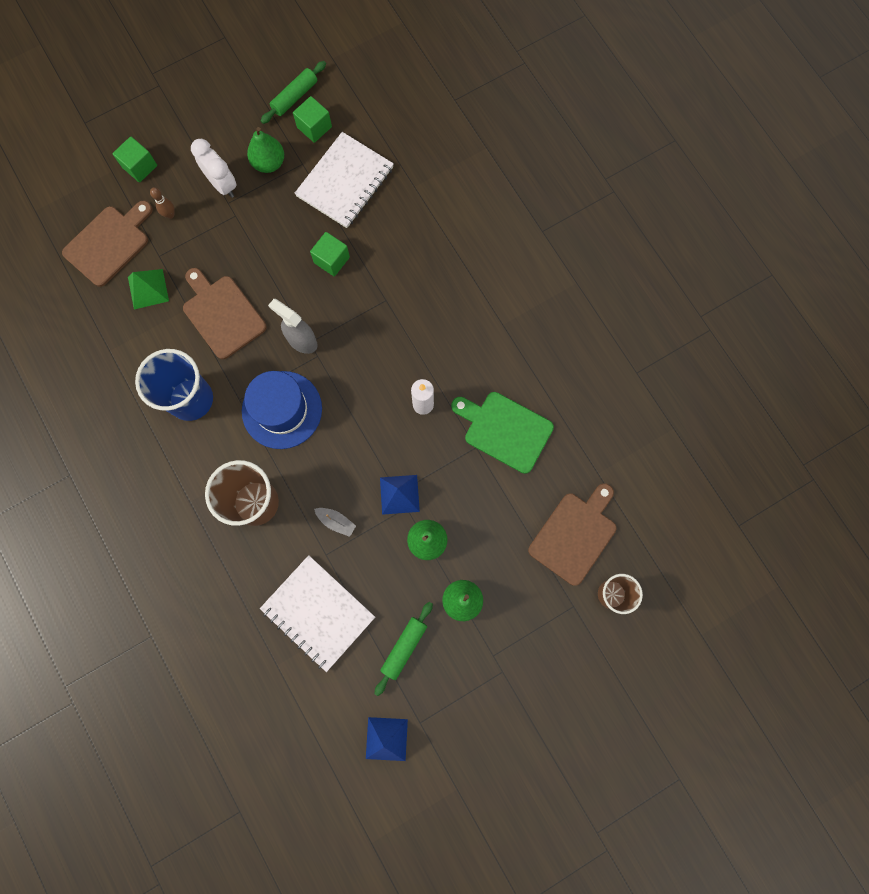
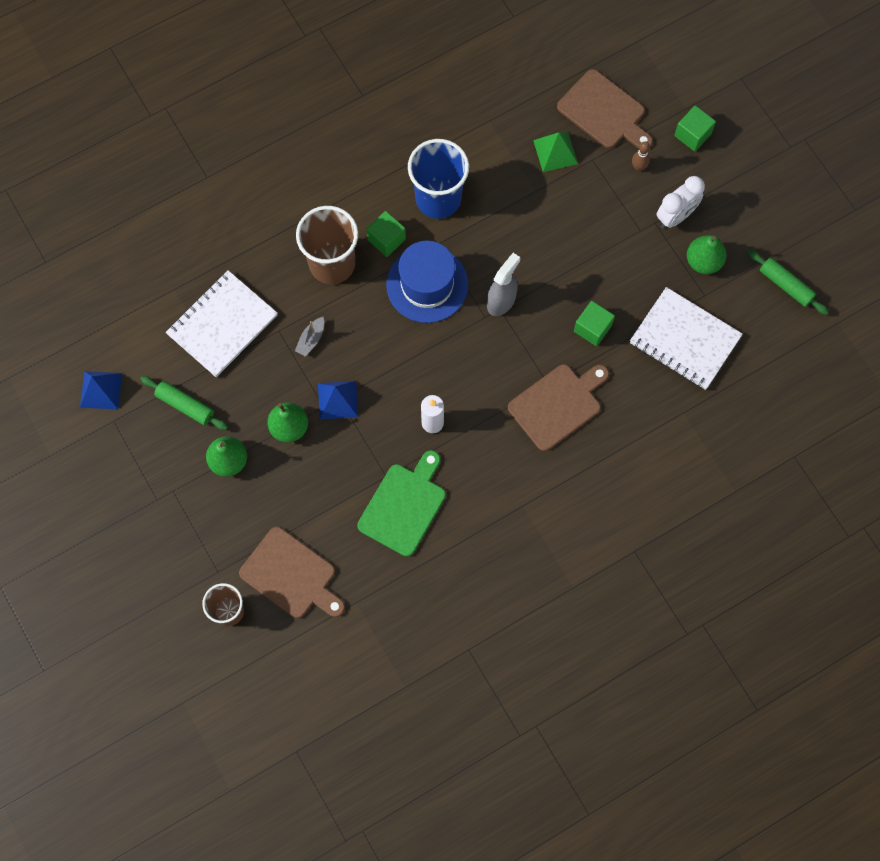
camera: 90 degrees right, 5 degrees down
(222, 314) = (529, 223): brown cutting board -> brown cutting board (557, 405)
(314, 127) = (749, 306): green cube -> green cube (386, 239)

